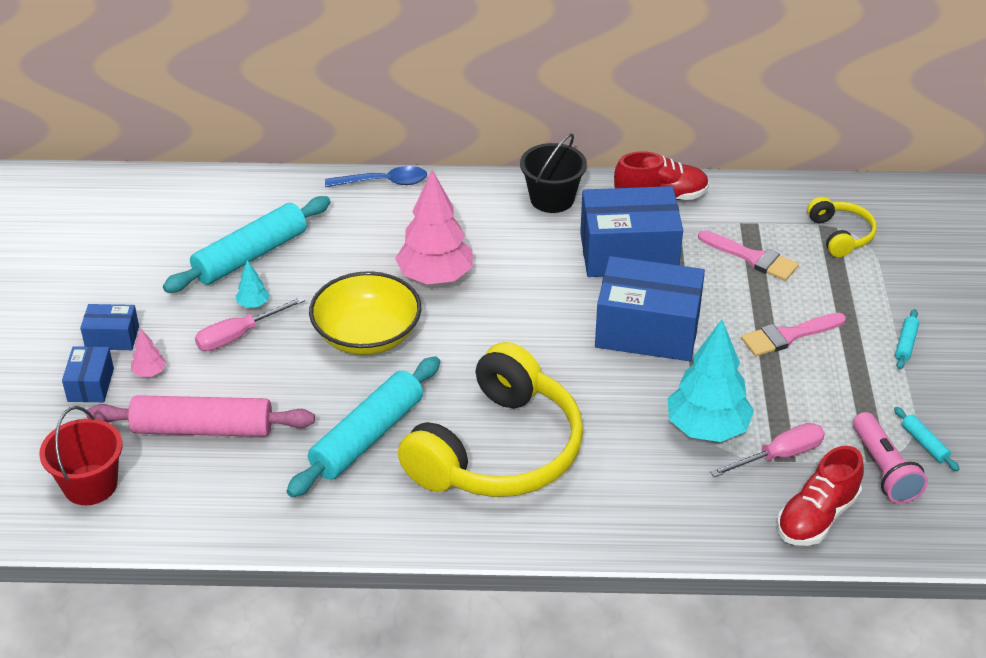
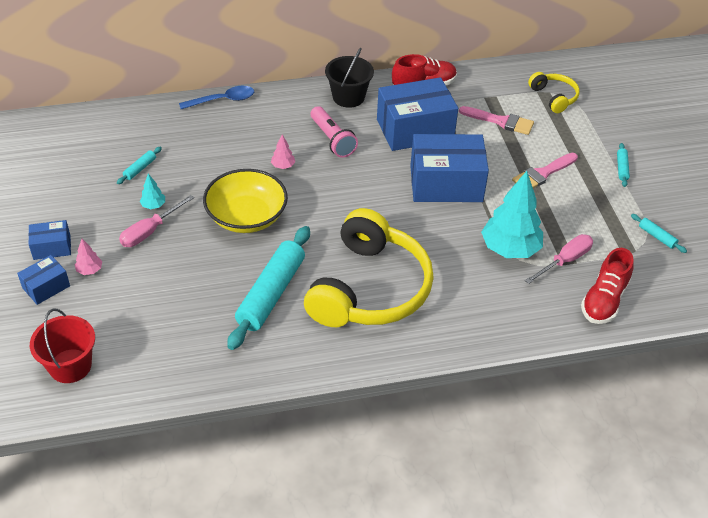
camera: 15 degrees left, 5 degrees up
(90, 385) = (46, 287): blue box -> blue box turned 60 degrees clockwise
(203, 429) = (145, 307): pink rolling pin -> none
(250, 256) = (140, 169): turquoise rolling pin -> turquoise rolling pin, size x0.42
(435, 277) = (283, 166): pink tree -> pink tree, size x0.43
(884, 470) = (637, 259): pink flashlight -> pink flashlight (332, 140)

